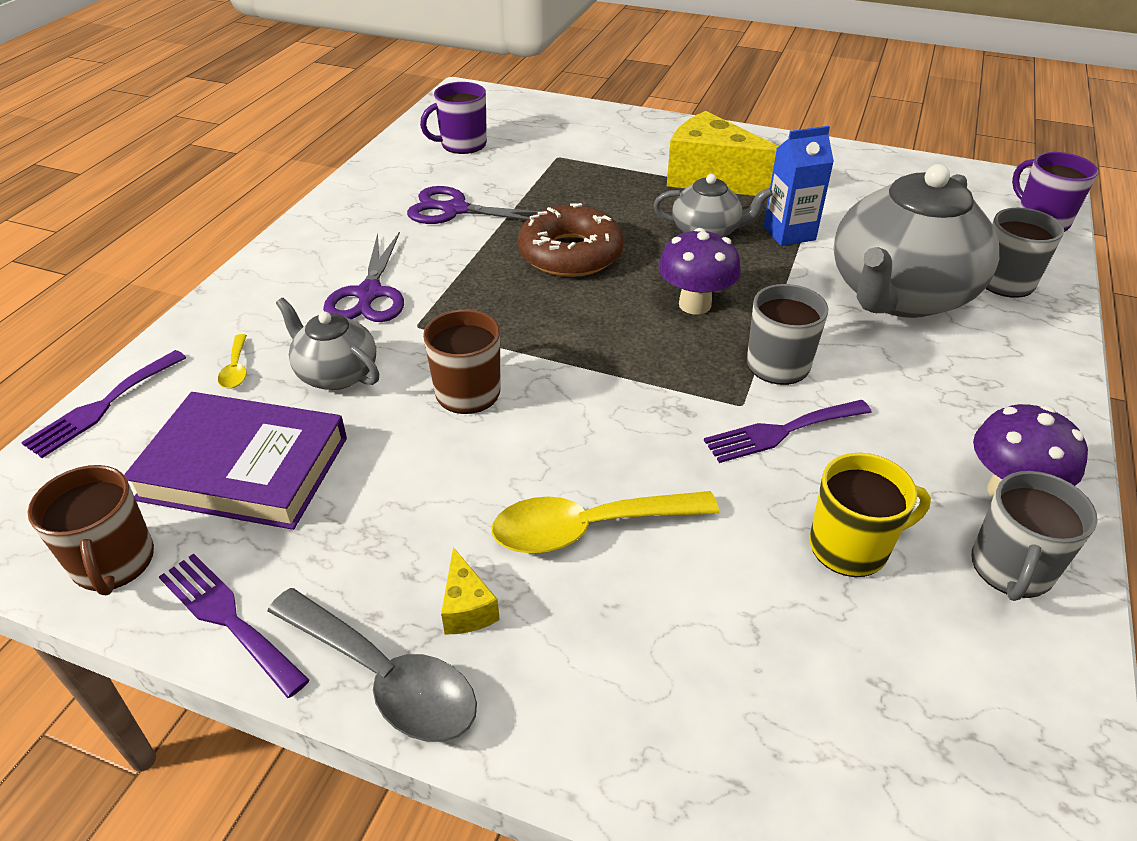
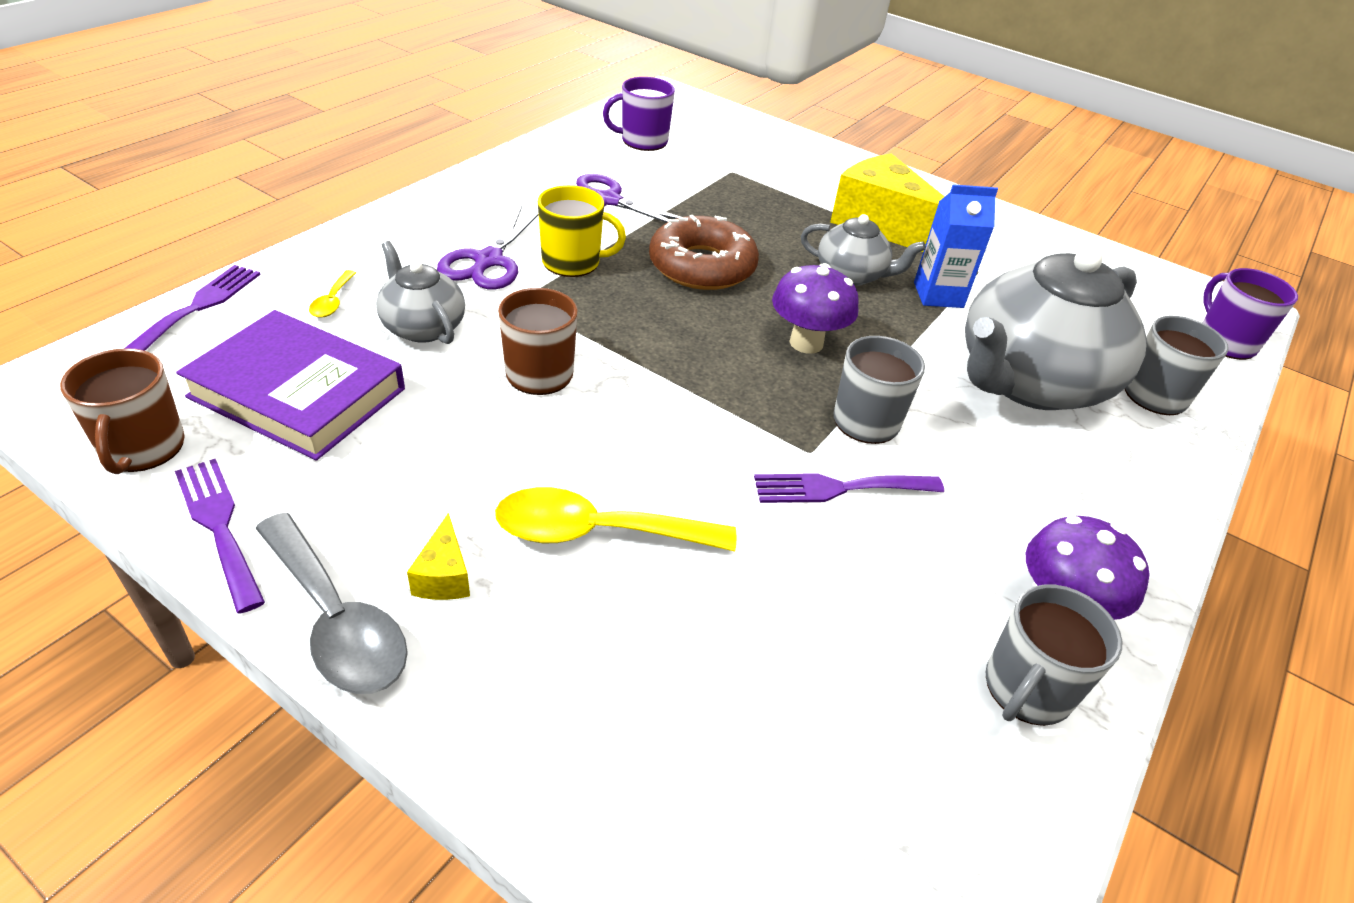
camera: 10 degrees right, 0 degrees up
(103, 406) = (198, 307): purple fork -> purple fork turned 150 degrees clockwise
(850, 546) = (860, 620): yellow mug -> yellow mug (572, 262)

